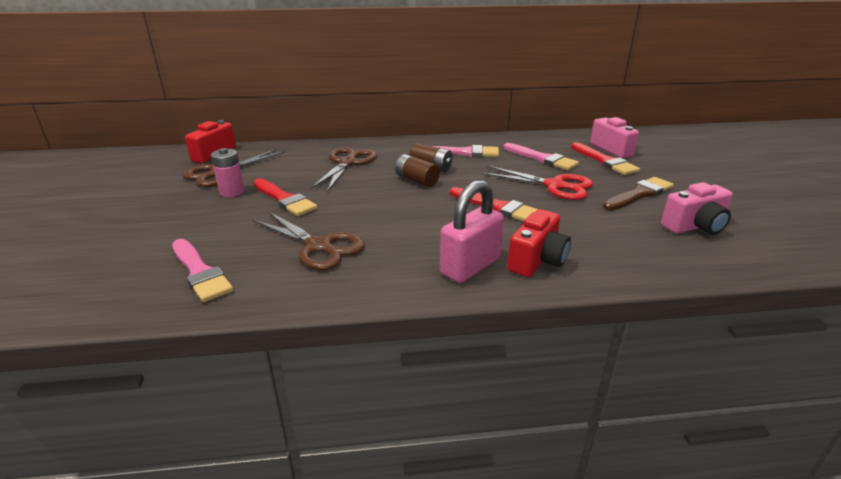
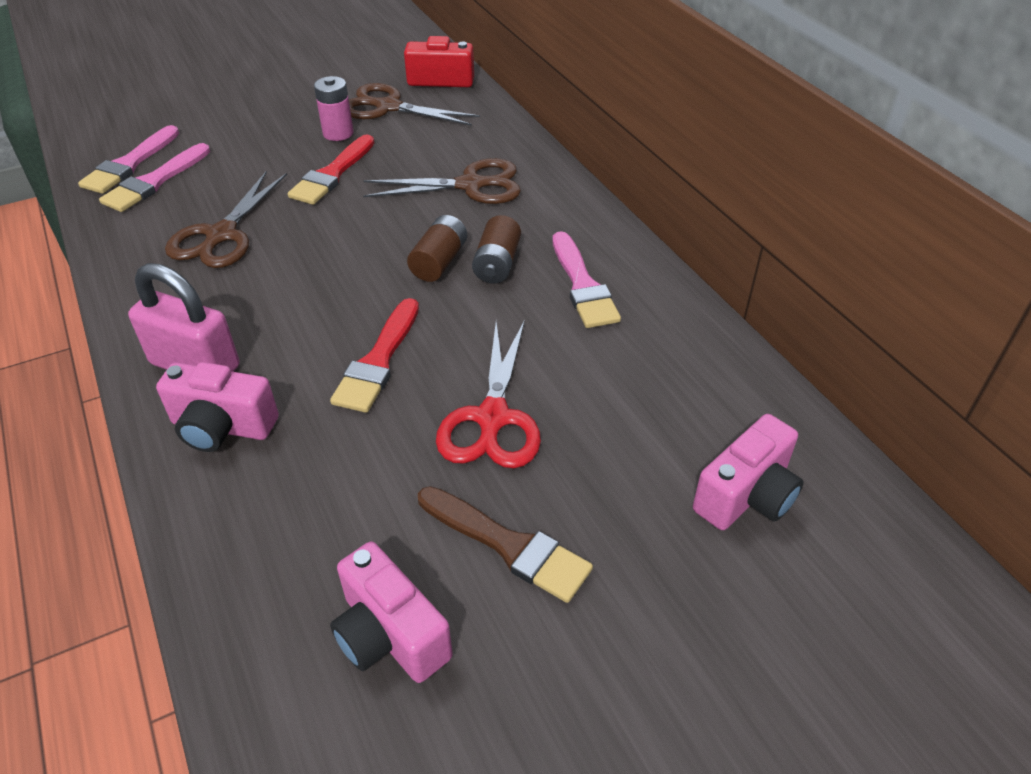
camera: 70 degrees right, 15 degrees up
(537, 260) = (222, 427): red camera -> pink camera
(542, 158) = (616, 387): pink brush -> pink brush (129, 164)
(605, 161) = (660, 483): red brush -> none

